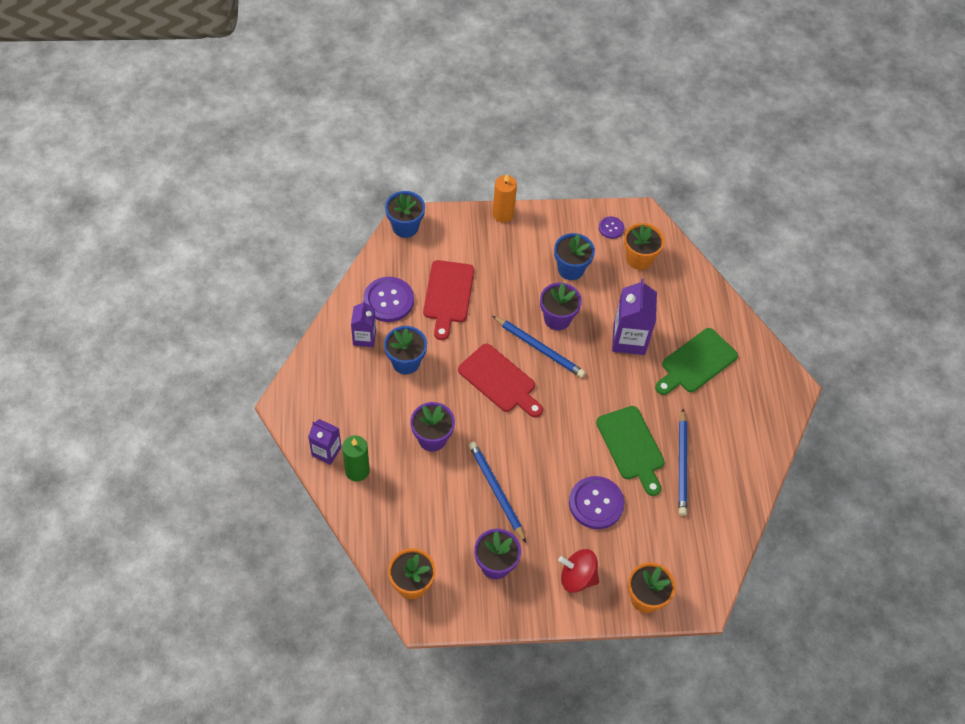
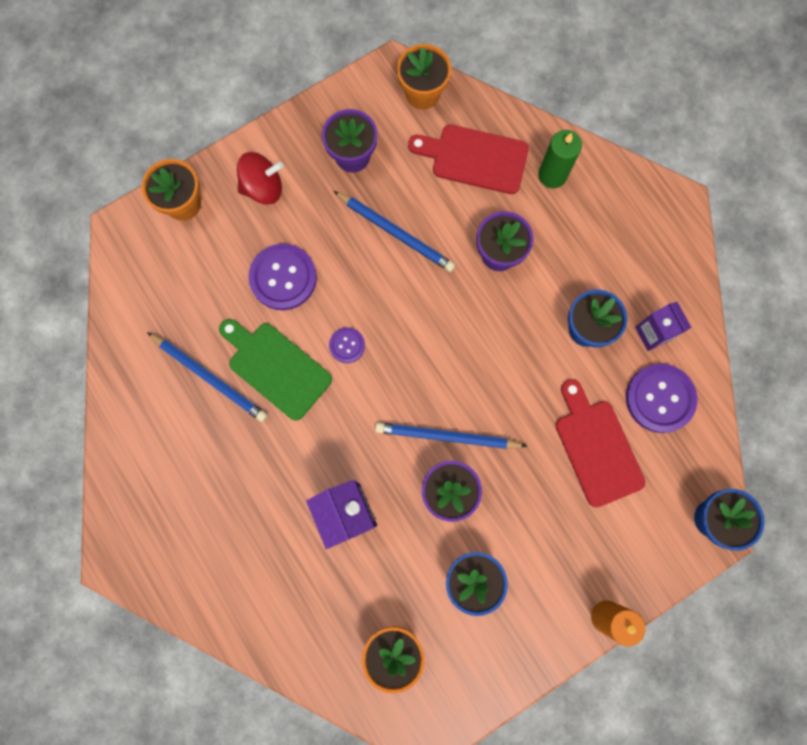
camera: 155 degrees right, 20 degrees up
(326, 451) = (598, 178): purple carton -> none
(499, 381) = (468, 366): red cutting board -> red cutting board (474, 158)
(611, 228) = (455, 681): purple button -> purple button (347, 345)
(682, 464) = (209, 378): blue pencil -> blue pencil turned 150 degrees clockwise
(696, 363) = (250, 527): green cutting board -> none

